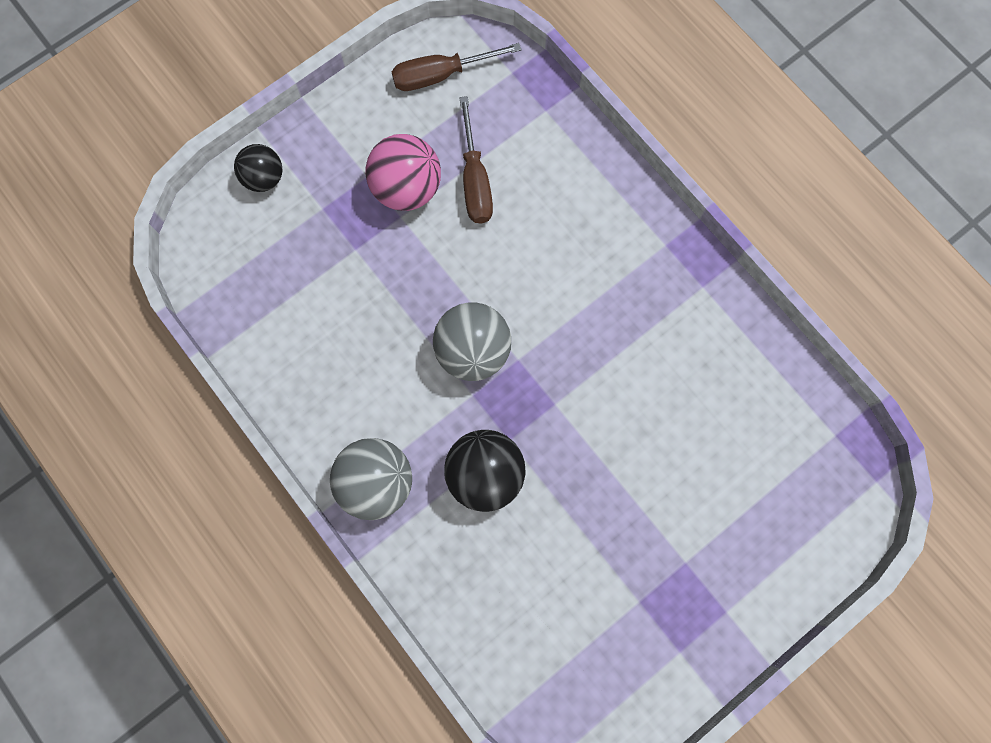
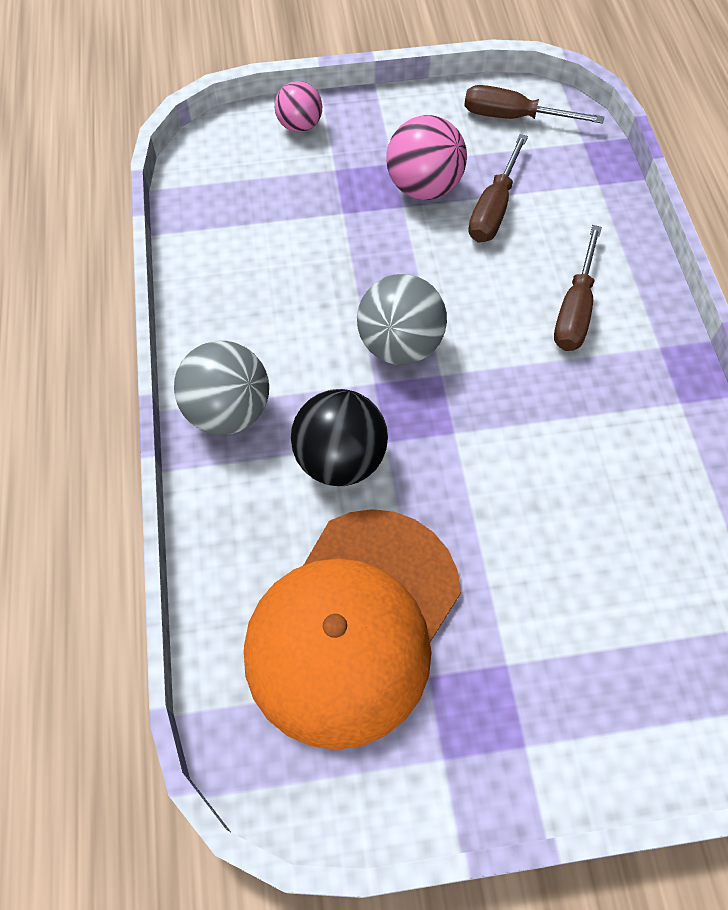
camera: 30 degrees right, 15 degrees down
(264, 178) = (300, 126): black ball -> pink ball
(568, 596) = (353, 625): none -> orange cap
(587, 245) = (575, 309): none -> brown screwdriver

